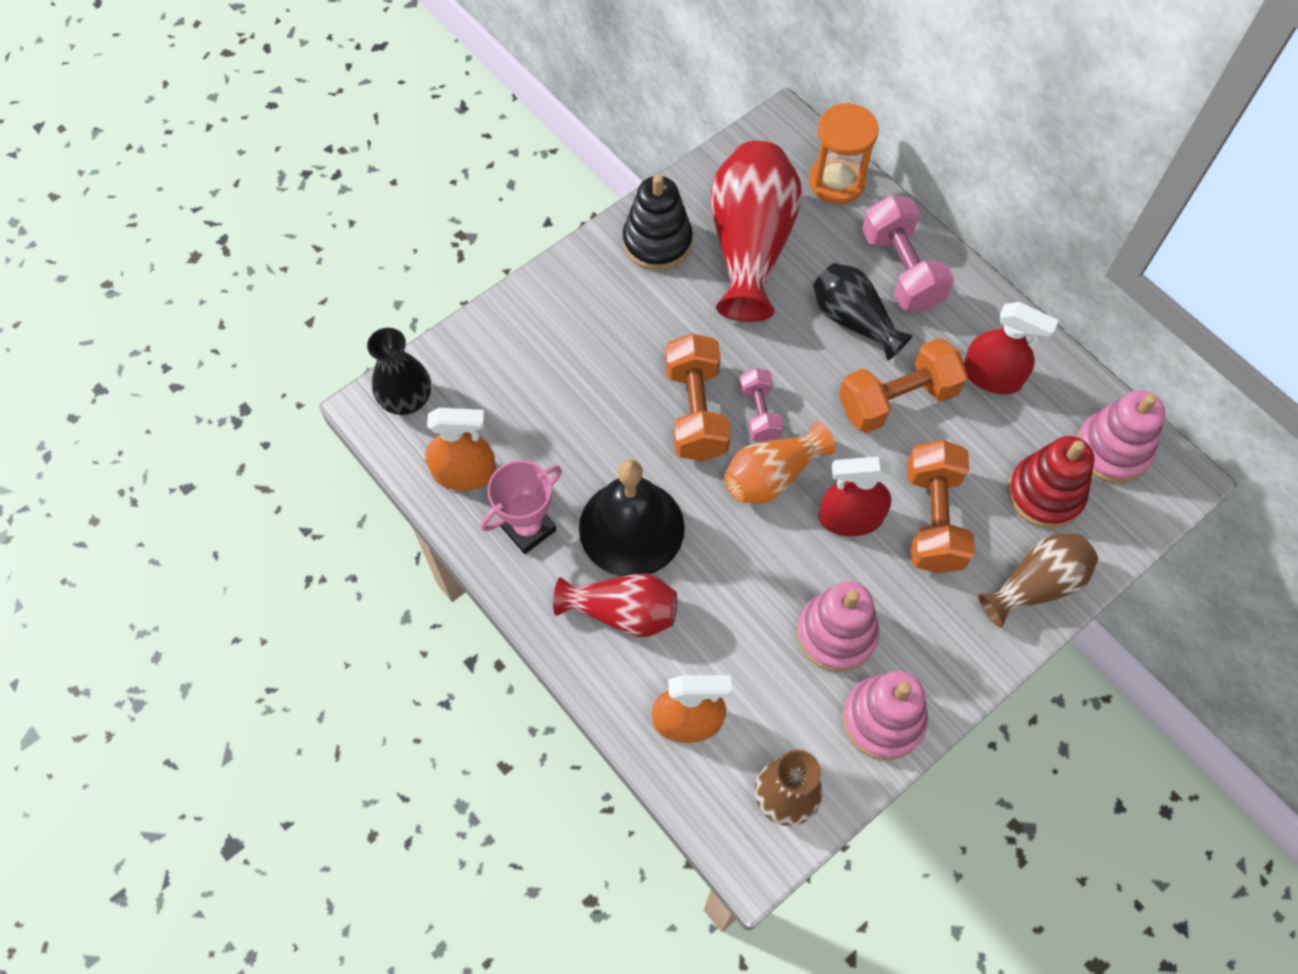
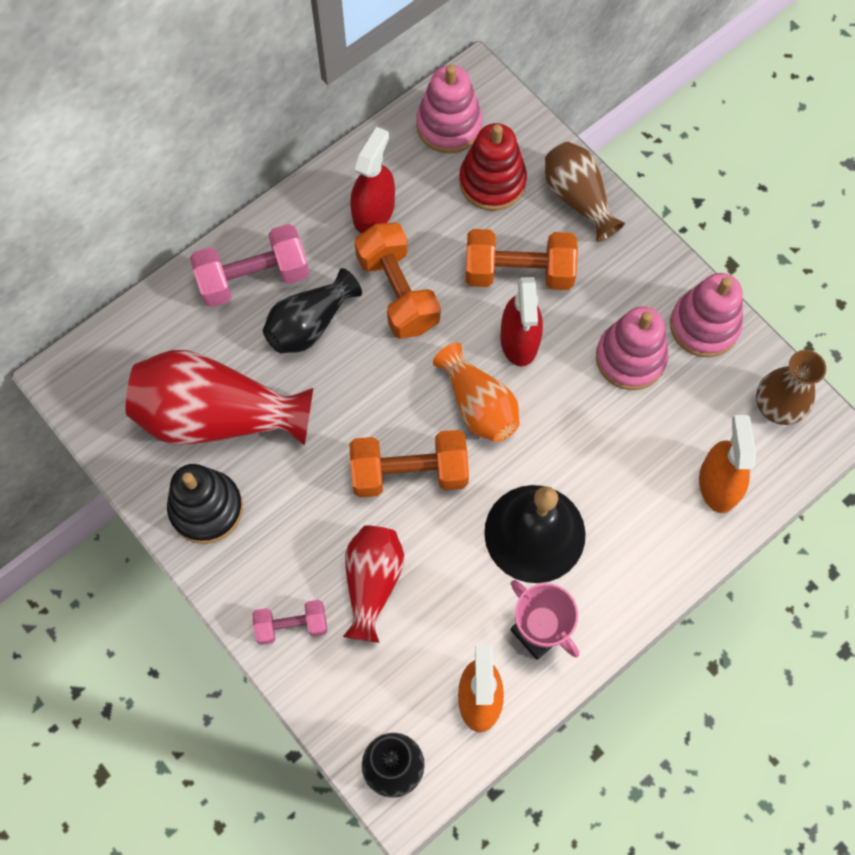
camera: 90 degrees left, 5 degrees up
(622, 612) = (620, 541): red vase -> red vase (372, 583)
(759, 413) = (411, 414): pink dumbbell -> pink dumbbell (291, 625)
(836, 181) = (142, 330): orange hourglass -> none

